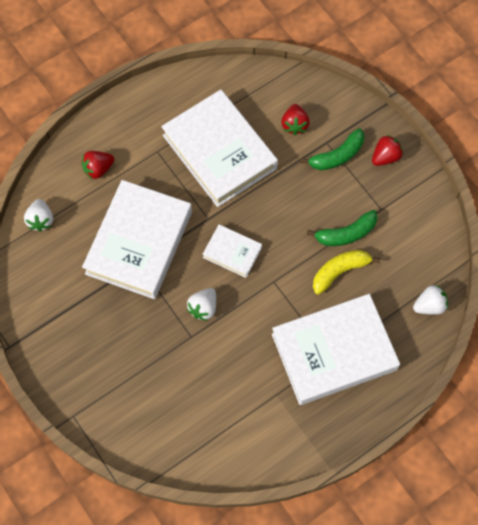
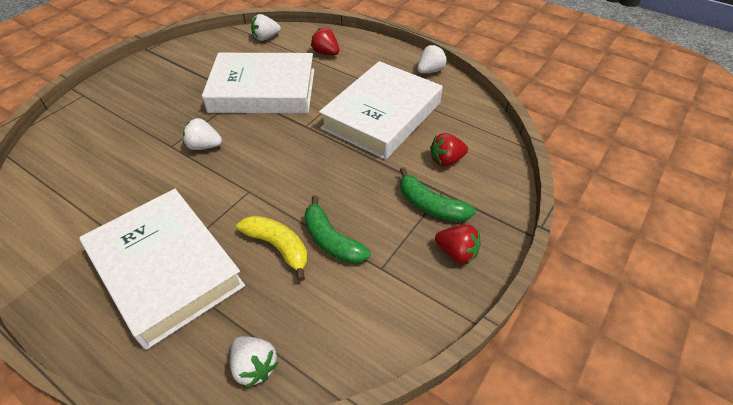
camera: 70 degrees right, 20 degrees down
(170, 87) = (430, 71): none -> white strawberry
(232, 252) = (273, 151): white book -> none

